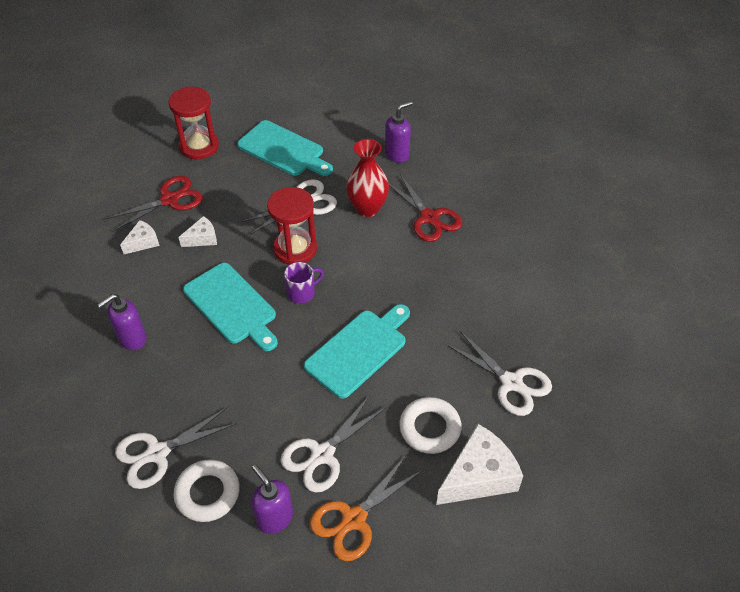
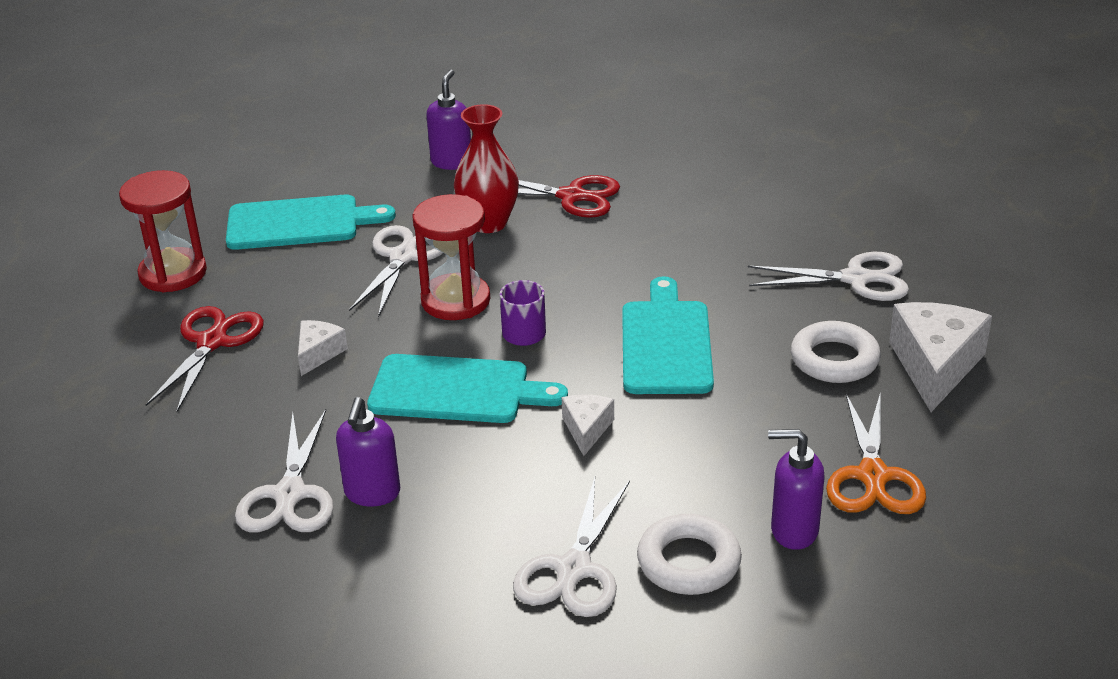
camera: 40 degrees left, 15 degrees down
(143, 242) = (239, 400): white cheese -> white cheese (587, 429)
(322, 455) = (761, 448): white scissors -> white scissors (289, 495)

